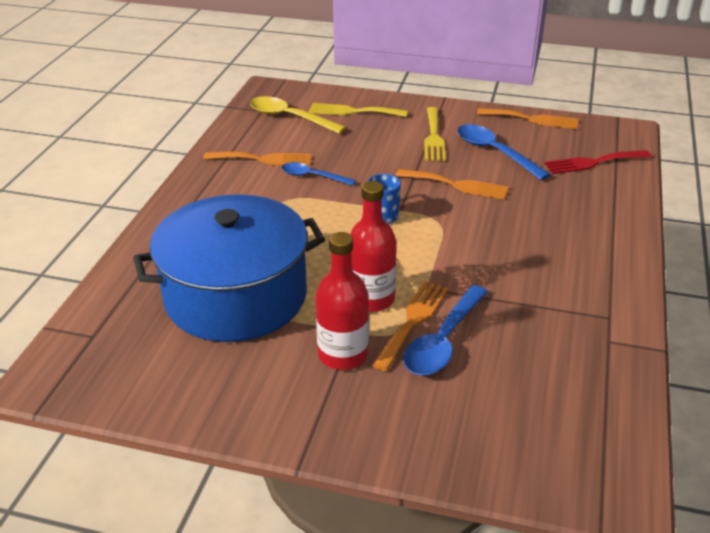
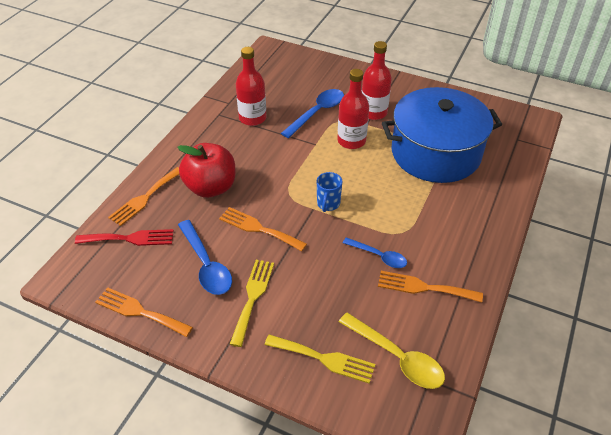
camera: 170 degrees left, 10 degrees up
(412, 321) = (330, 125): orange fork -> orange fork (145, 198)
(542, 216) = (211, 187): none -> red apple
(549, 317) = (252, 118): none -> red bottle

